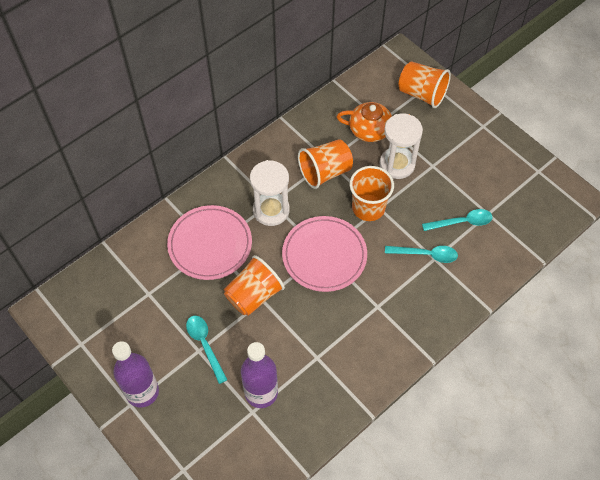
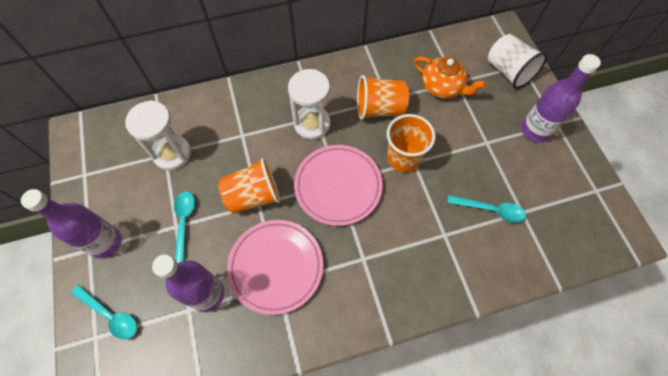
camera: 25 degrees right, 5 degrees up
(210, 244) = (241, 133): pink plate -> pink plate (276, 267)
(397, 164) = (452, 127): white hourglass -> white hourglass (172, 154)
(422, 94) = (508, 72): orange cup -> white cup
(426, 254) = (437, 227): turquoise spoon -> turquoise spoon (110, 315)
(468, 139) = (535, 130): none -> purple bottle

